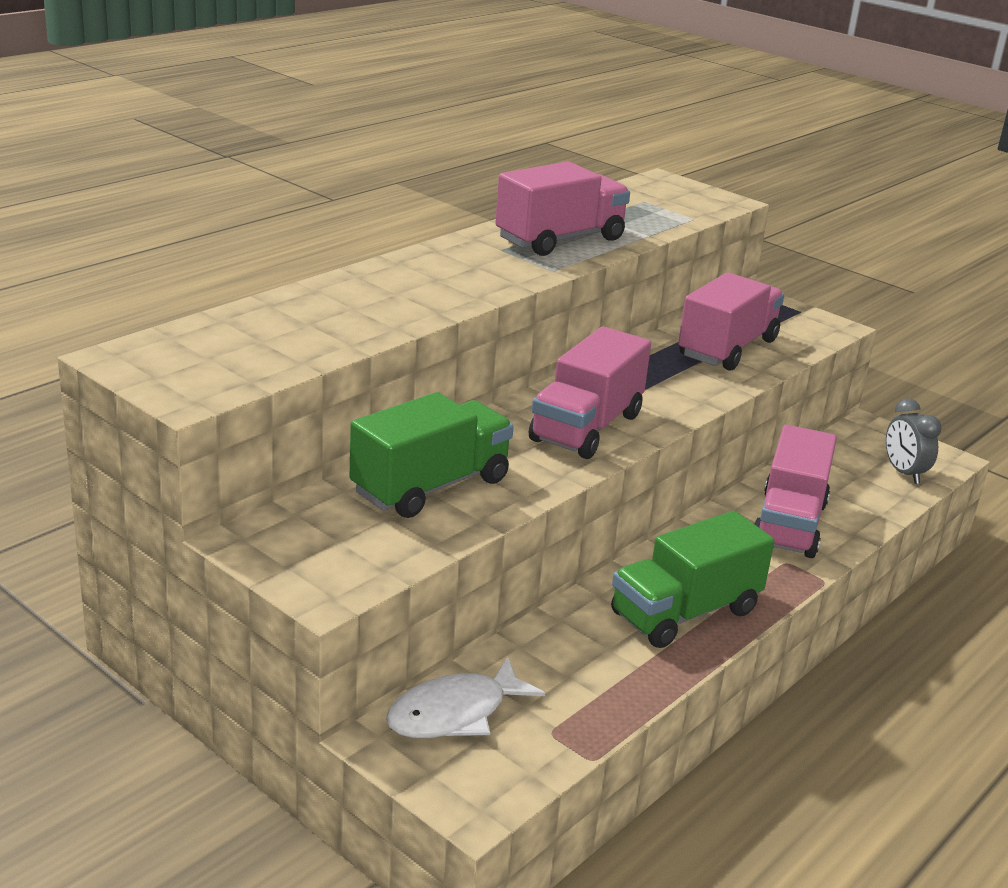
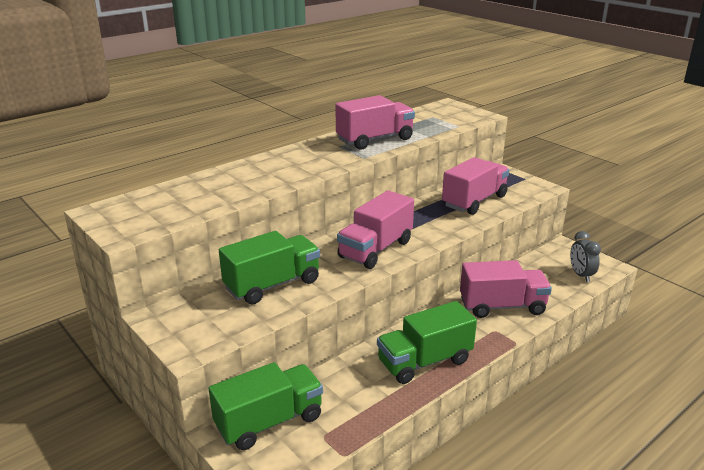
camera: 10 degrees right, 0 degrees up
(454, 713) = (269, 422): white fish -> green truck
(789, 524) = (502, 306): pink truck -> pink truck turned 120 degrees counterclockwise

